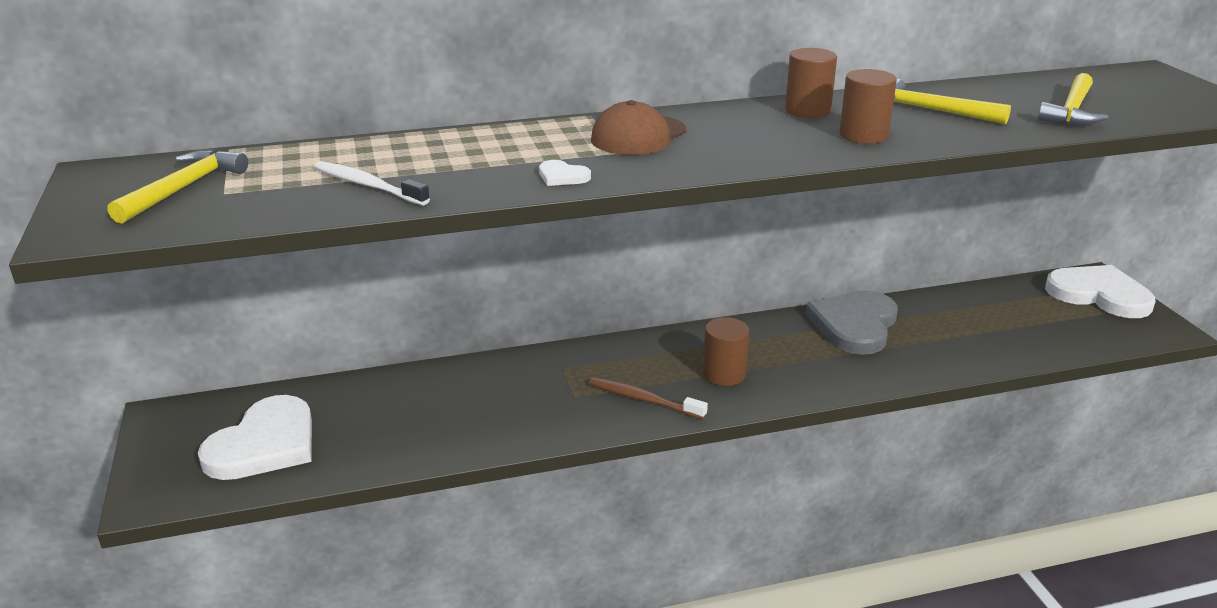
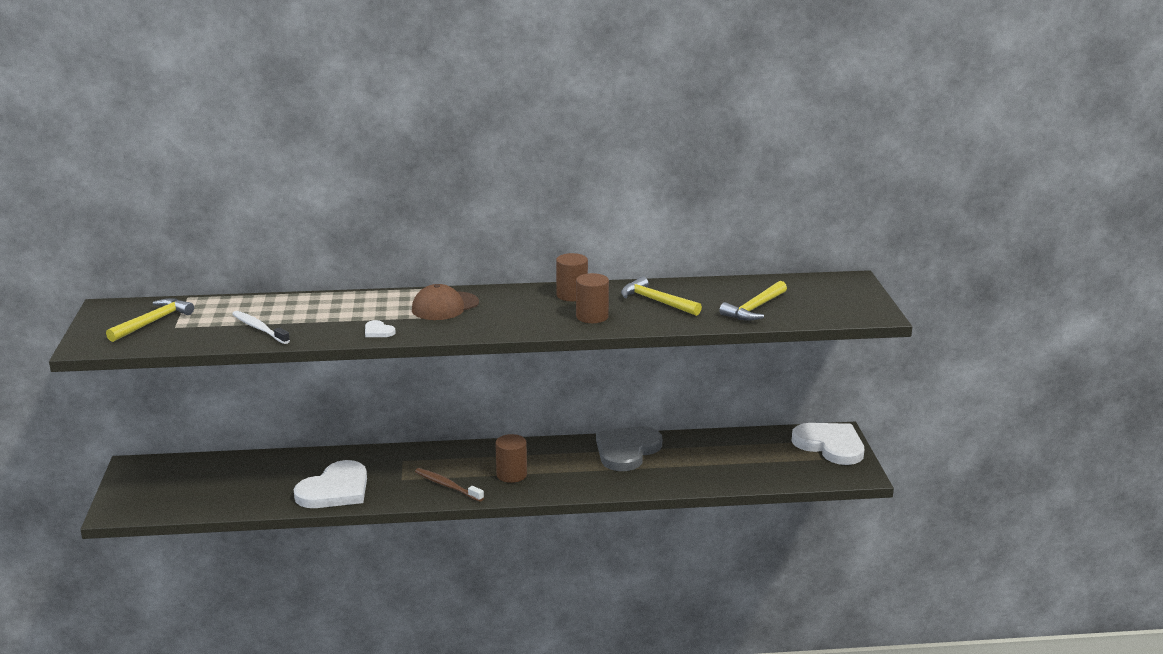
camera: 10 degrees right, 5 degrees down
(264, 444) = (191, 489): white heart -> white heart (335, 490)

